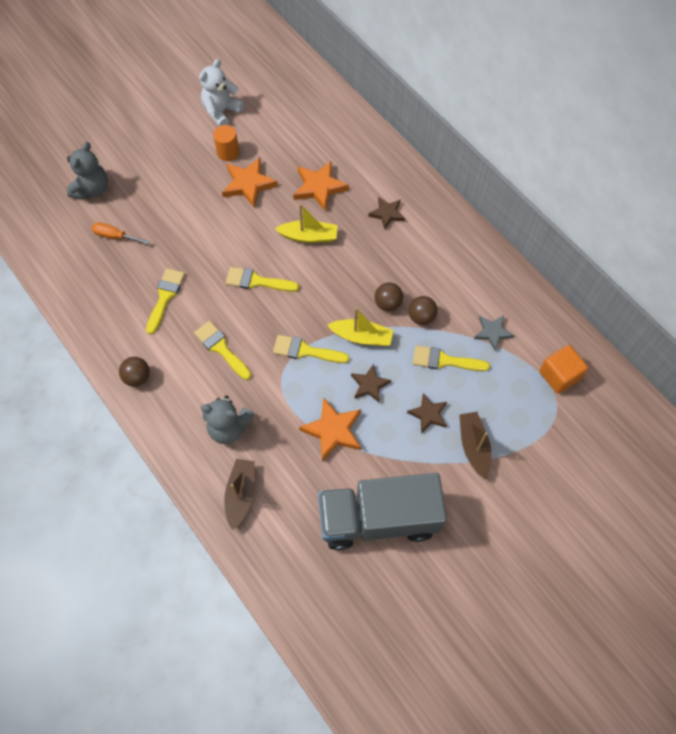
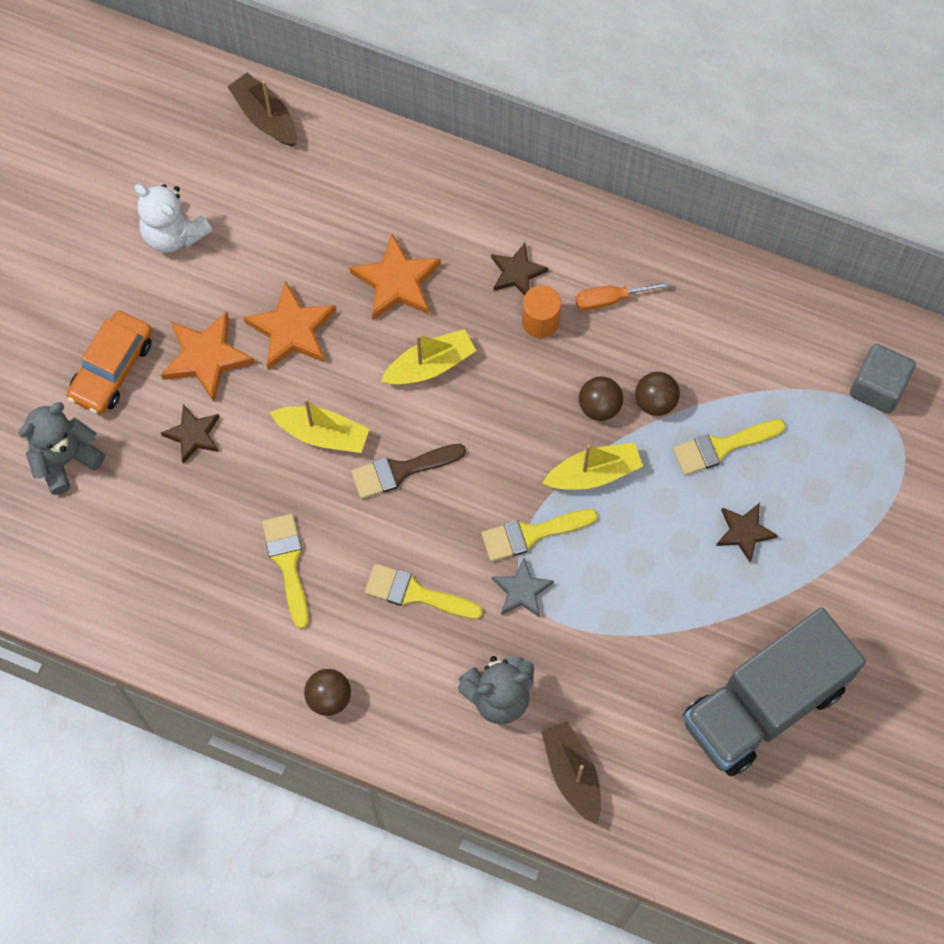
camera: 30 degrees left, 5 degrees up
(92, 189) = (65, 459): grey teddy bear -> grey teddy bear turned 120 degrees counterclockwise
(115, 236) = (152, 513): orange screwdriver -> orange screwdriver (610, 299)
(146, 158) = (112, 368): none -> orange car
(221, 111) = (174, 234): white teddy bear -> white teddy bear turned 60 degrees counterclockwise
(228, 152) = (228, 295): orange cylinder -> orange cylinder (540, 321)
(229, 242) = (323, 434): none -> yellow boat
(257, 281) = (401, 470): yellow brush -> brown brush
(333, 431) = (637, 623): orange star -> orange star (206, 357)
(369, 385) = (645, 534): brown star -> brown star (193, 435)
(473, 446) = (825, 543): brown boat -> brown boat (265, 117)
(492, 332) = (760, 373): grey star -> grey star (522, 590)
(559, 375) = (877, 387): orange cube -> grey cube

